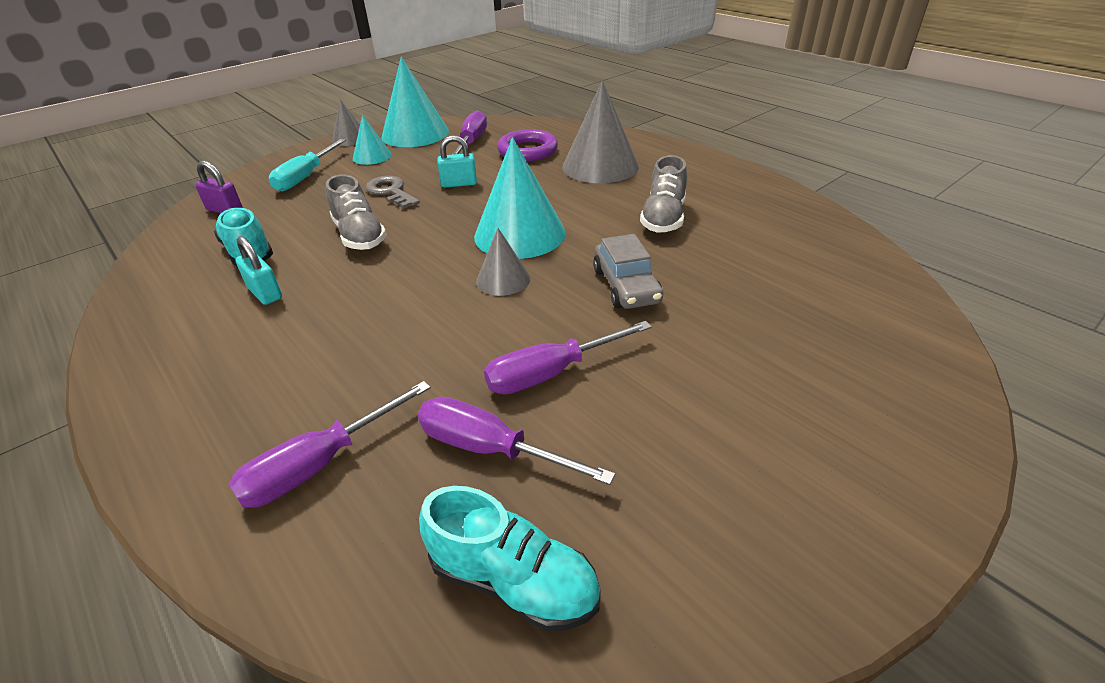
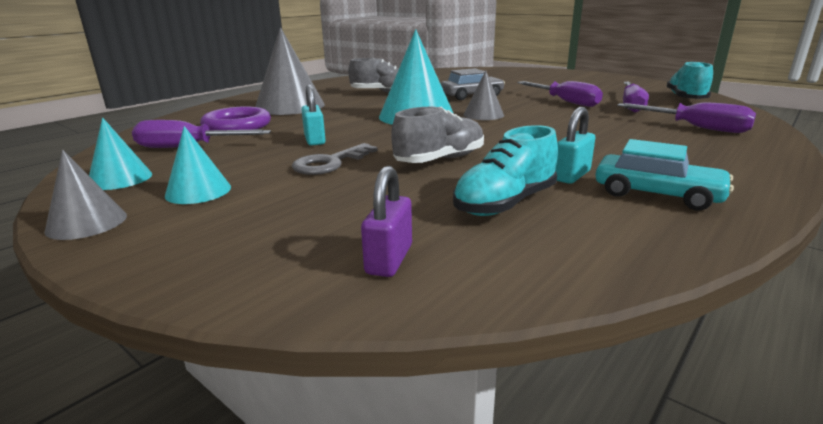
camera: 100 degrees left, 15 degrees down
(188, 325) = (657, 194): none -> turquoise car
(305, 177) = (262, 222): turquoise screwdriver -> none
(415, 134) = (120, 178): turquoise cone -> turquoise cone, size x0.53

